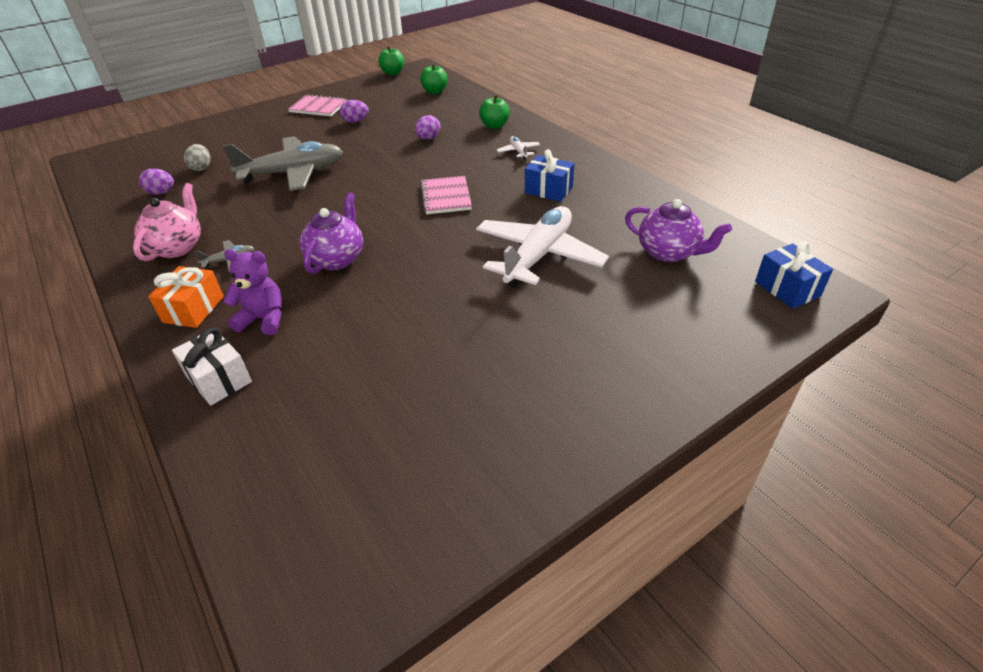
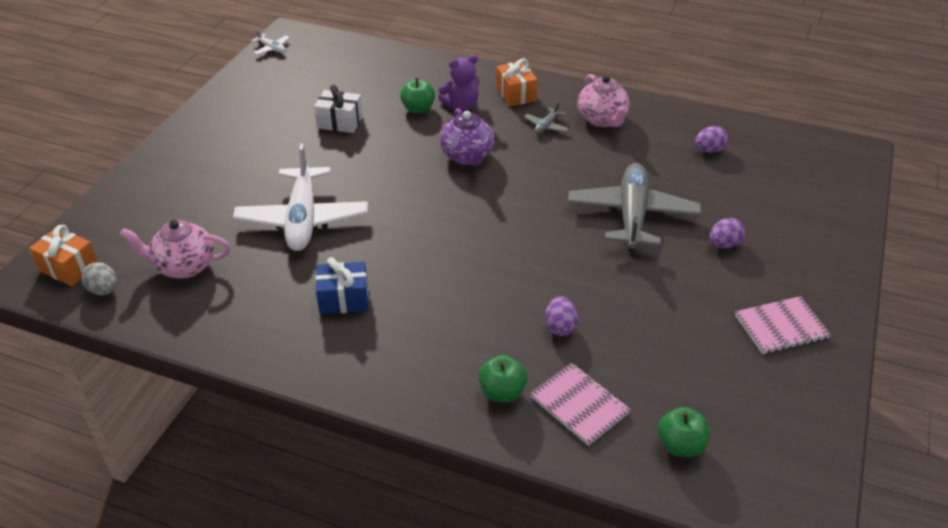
camera: 145 degrees right, 0 degrees up
(201, 168) = (729, 185): grey egg -> grey egg (104, 290)
(219, 379) = (441, 74): white gift -> white gift (340, 122)
(293, 173) = (632, 215): grey plane -> grey plane turned 150 degrees clockwise
(356, 121) = (691, 320): purple egg -> purple egg (724, 244)
(393, 73) = (821, 475): green apple -> green apple (418, 109)
(446, 197) = (444, 248): pink notebook -> pink notebook (579, 405)
(518, 152) = (425, 350): white plane -> white plane (271, 48)
(668, 252) = (184, 266): purple teapot -> pink teapot
(787, 289) = (69, 268): blue gift -> orange gift

